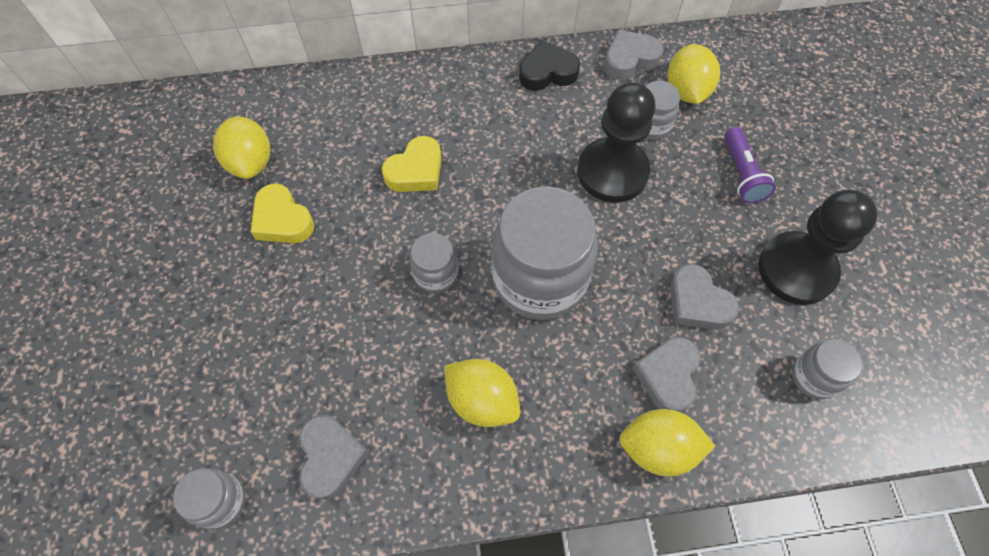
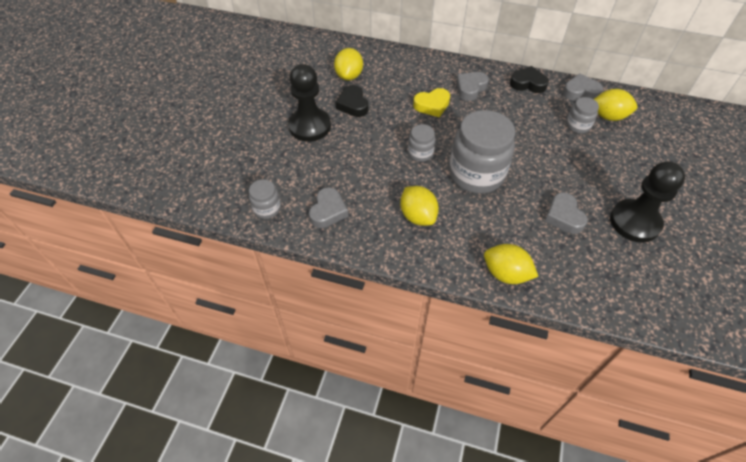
camera: 25 degrees right, 10 degrees down
(282, 220) = (353, 105): yellow heart -> black heart
(612, 172) = (543, 140): black pawn -> black pawn (310, 126)
(667, 376) = (528, 243): grey heart -> grey heart (470, 88)
(686, 91) = (608, 116): yellow lemon -> yellow lemon turned 75 degrees clockwise
(741, 174) = (623, 166): purple flashlight -> none
(814, 377) = (619, 276): grey jar -> none

